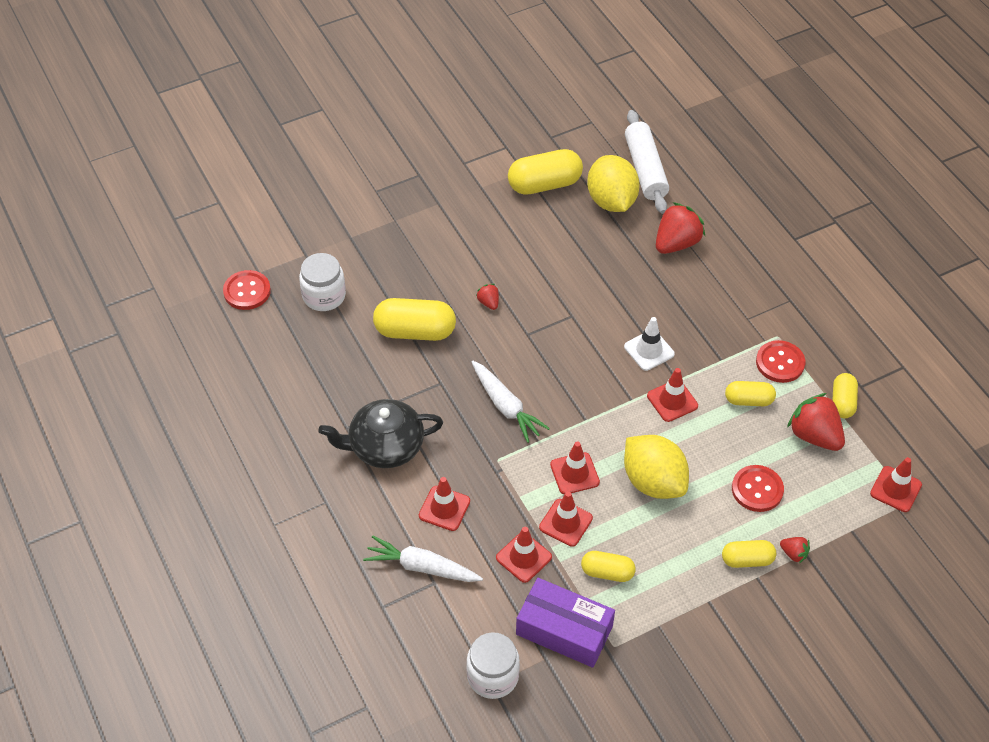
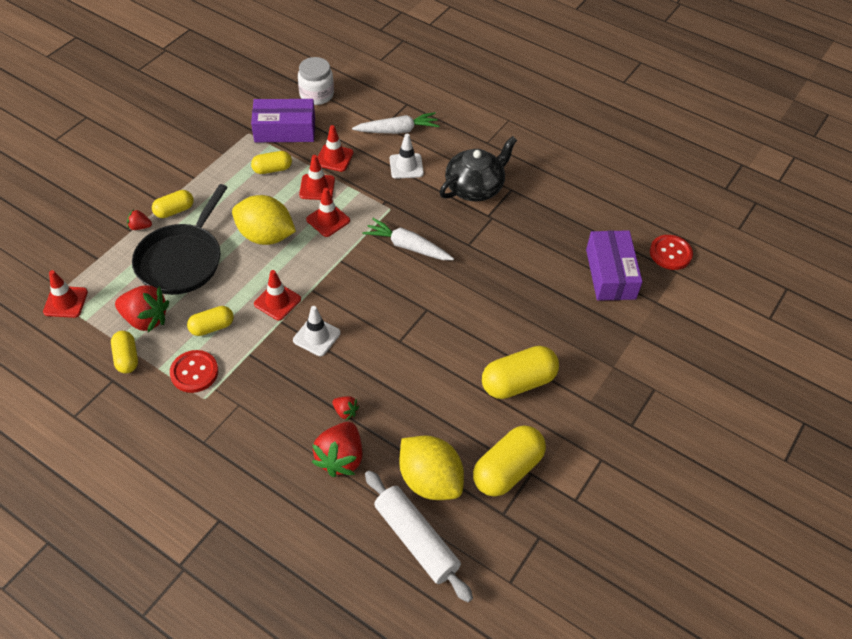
camera: 150 degrees right, 0 degrees up
(324, 296) = (610, 274): white jar -> purple box
(415, 331) = (517, 275): yellow capsule -> yellow capsule (518, 382)
(444, 508) = (406, 166): red traffic cone -> white traffic cone
(488, 302) = (476, 323): red strawberry -> red strawberry (345, 412)
(757, 489) = (182, 260): red button -> black pan

